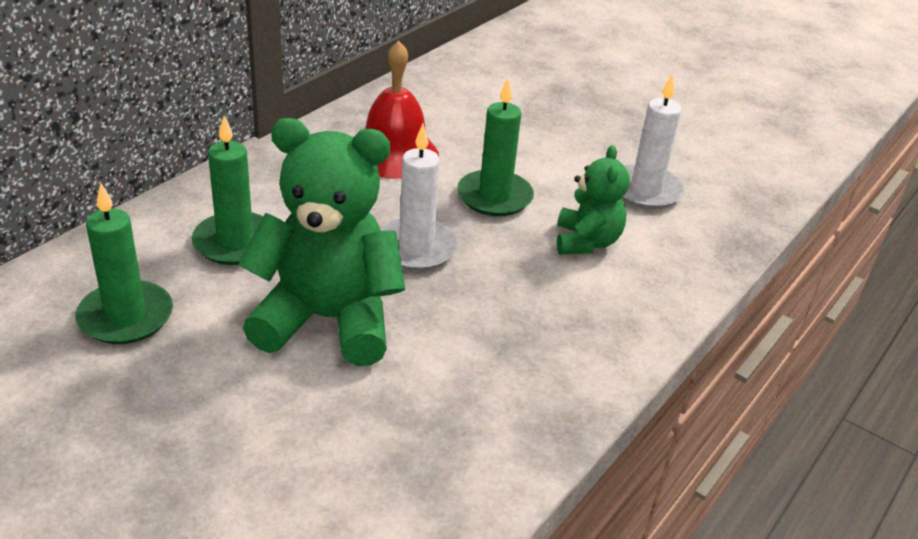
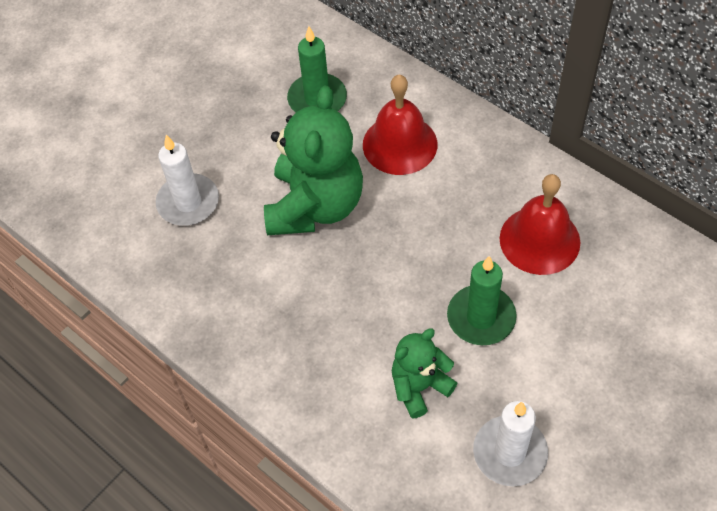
camera: 100 degrees right, 20 degrees up
(235, 242) = (400, 144): green candle -> red bell
(416, 248) = (401, 258): white candle -> white candle (188, 202)
(586, 242) = (419, 387): green teddy bear -> green teddy bear turned 135 degrees clockwise

